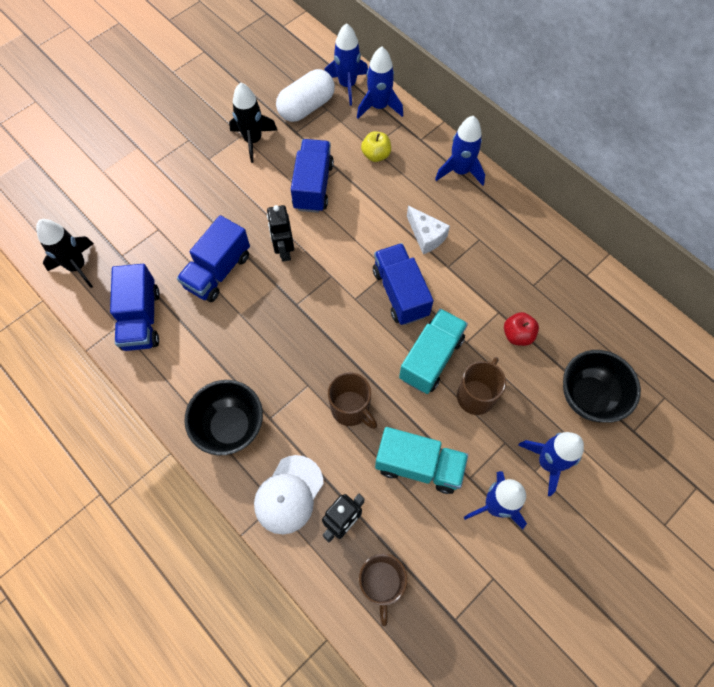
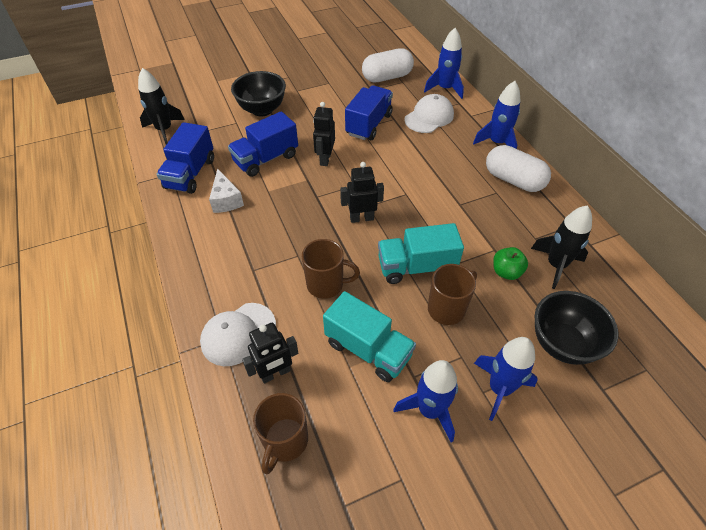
camera: 20 degrees right, 15 degrees down
(230, 427) = (217, 266): black bowl -> black bowl (262, 110)
(253, 140) = (336, 87): black rocket -> black rocket (556, 265)
(347, 85) = (425, 71): blue rocket -> none
(351, 409) = (326, 284): brown mug -> brown mug turned 60 degrees counterclockwise
(354, 317) = (361, 218): none -> black robot
(376, 155) = (429, 117): yellow apple -> white cap
(400, 293) = (409, 212): blue truck -> none
(426, 236) = (449, 178): white cheese -> white cheese (226, 200)
(431, 358) = (416, 267): turquoise truck -> turquoise truck turned 150 degrees counterclockwise
(492, 217) = (513, 180): none -> white capsule
(517, 335) = (506, 272): red apple -> green apple

